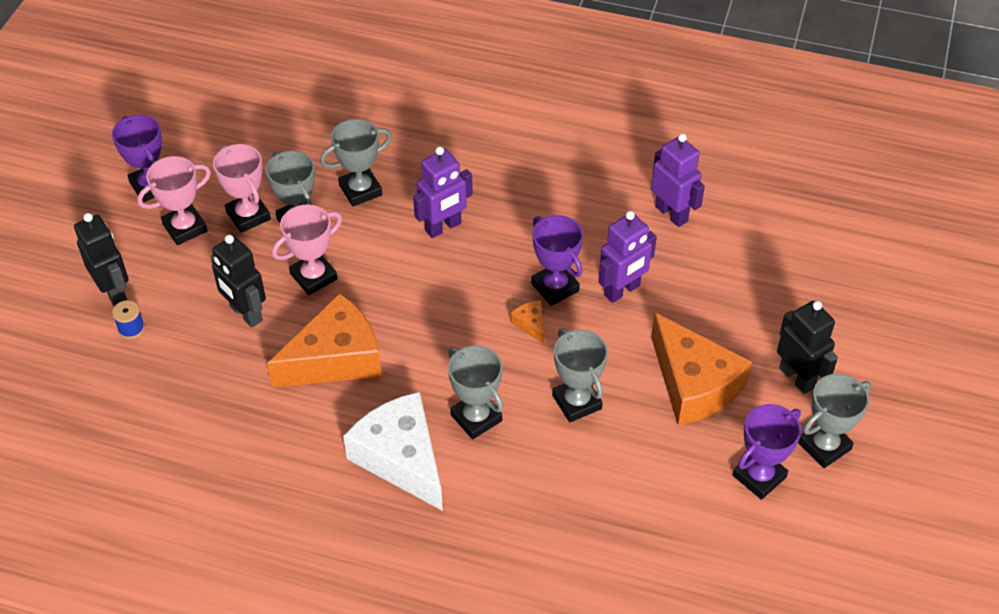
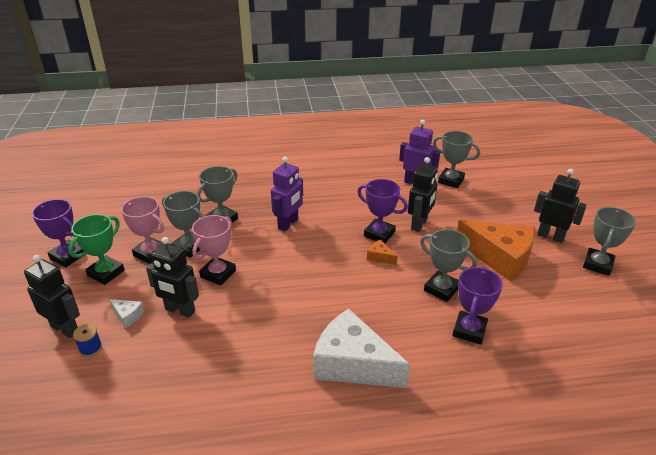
camera: 25 degrees left, 15 degrees down
(185, 228) = (106, 273): pink trophy -> green trophy
(186, 299) = (128, 316): none -> white cheese
(335, 358) = (263, 316): orange cheese -> none
(476, 418) = (385, 320): grey trophy -> grey trophy (451, 180)
(622, 290) = (419, 224): purple robot -> black robot
(759, 476) = (580, 292): purple trophy -> purple trophy (469, 330)

